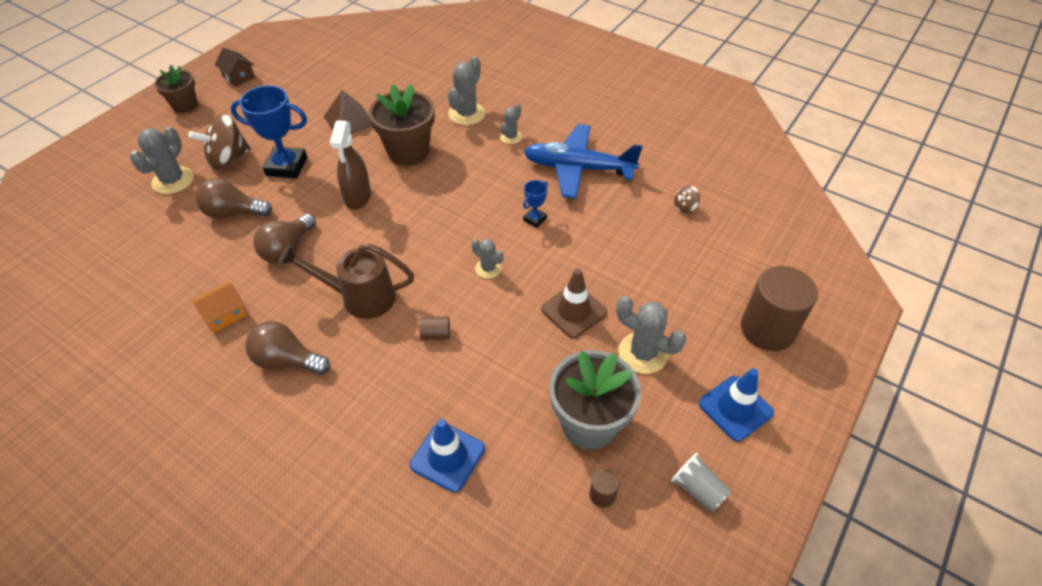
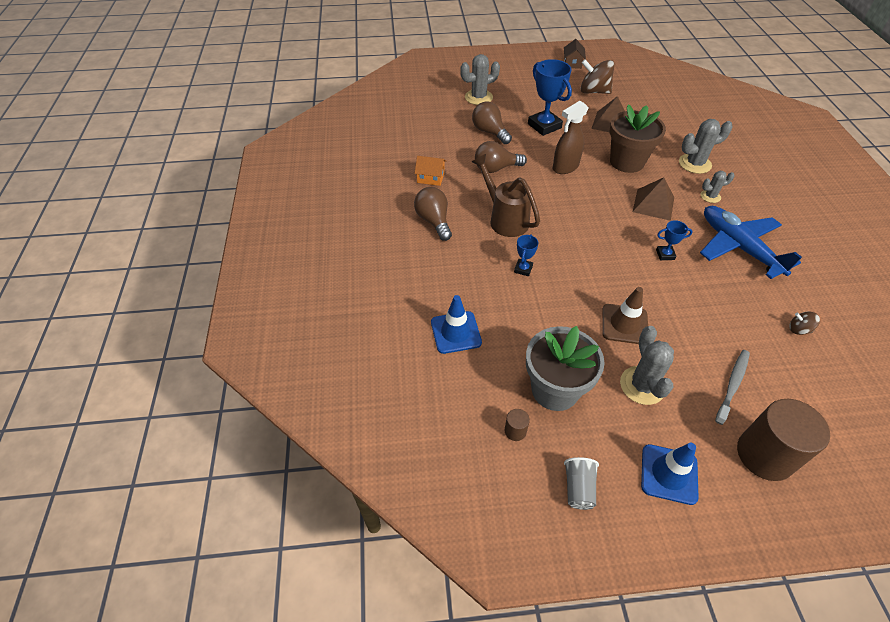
camera: 50 degrees right, 0 degrees up
(185, 105) = (526, 63): brown flower pot -> none
(228, 159) = (518, 103): brown spinning top -> brown spinning top (594, 91)
(436, 334) = (523, 269): brown cylinder -> blue trophy
(475, 178) = (653, 204): none -> brown pyramid
(488, 268) = (597, 259): grey cactus -> none
(695, 292) = (732, 385): none -> grey toothbrush

